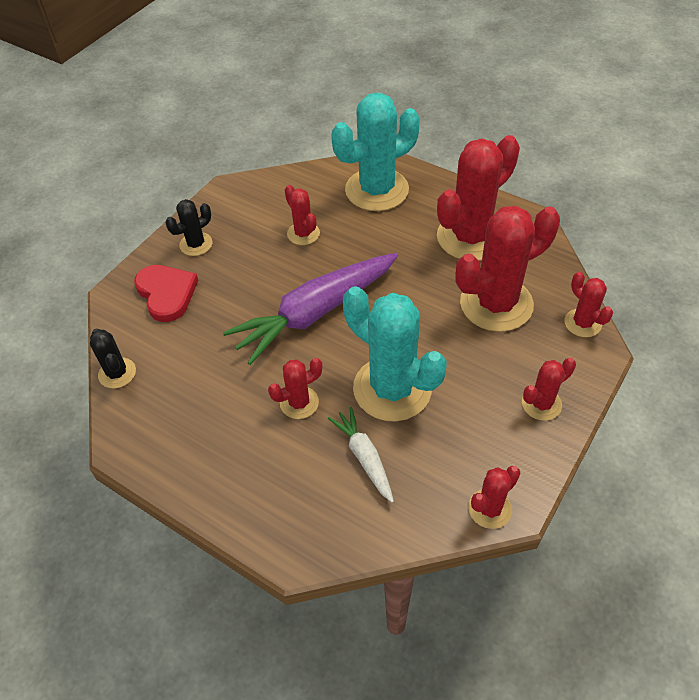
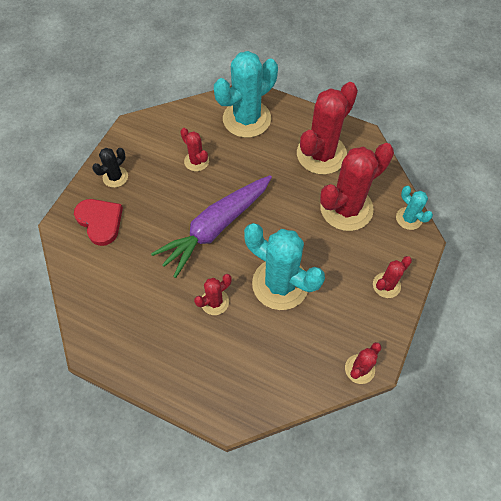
camera: 10 degrees left, 10 degrees up
(117, 373) = (74, 291): black cactus -> none
(364, 457) = (268, 339): white carrot -> none
(582, 323) = (409, 218): red cactus -> turquoise cactus

